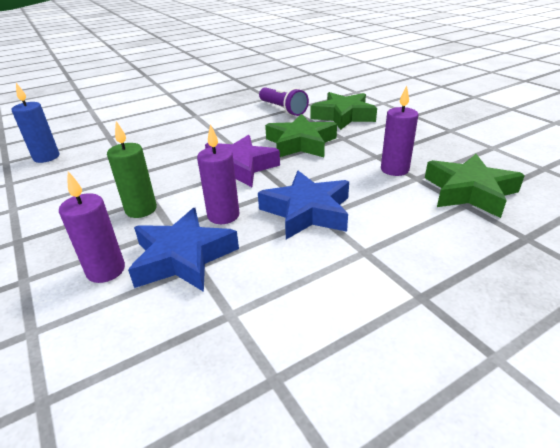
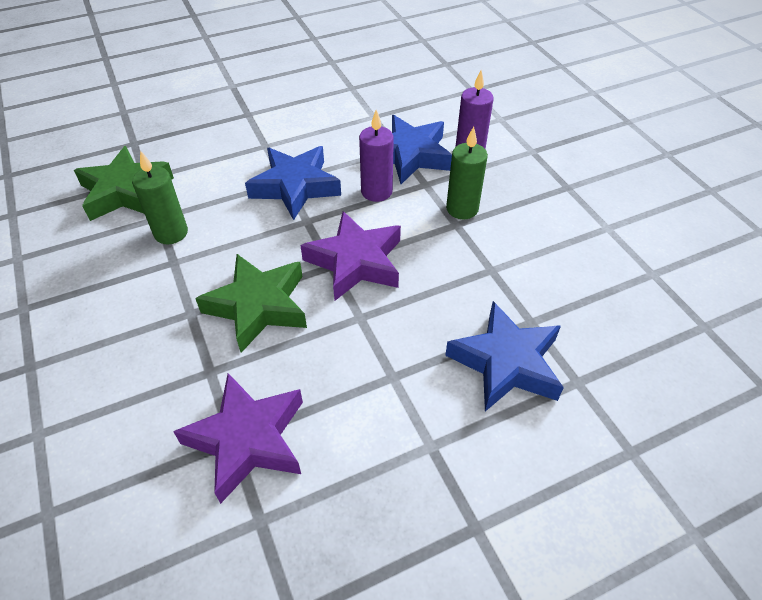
camera: 175 degrees left, 15 degrees up
(46, 157) = (646, 329): blue candle -> none
(146, 138) = (506, 363): none -> blue star
(283, 109) = (248, 440): purple flashlight -> purple star
(343, 116) = (149, 385): green star -> none
(394, 169) = (171, 233): purple candle -> green candle

